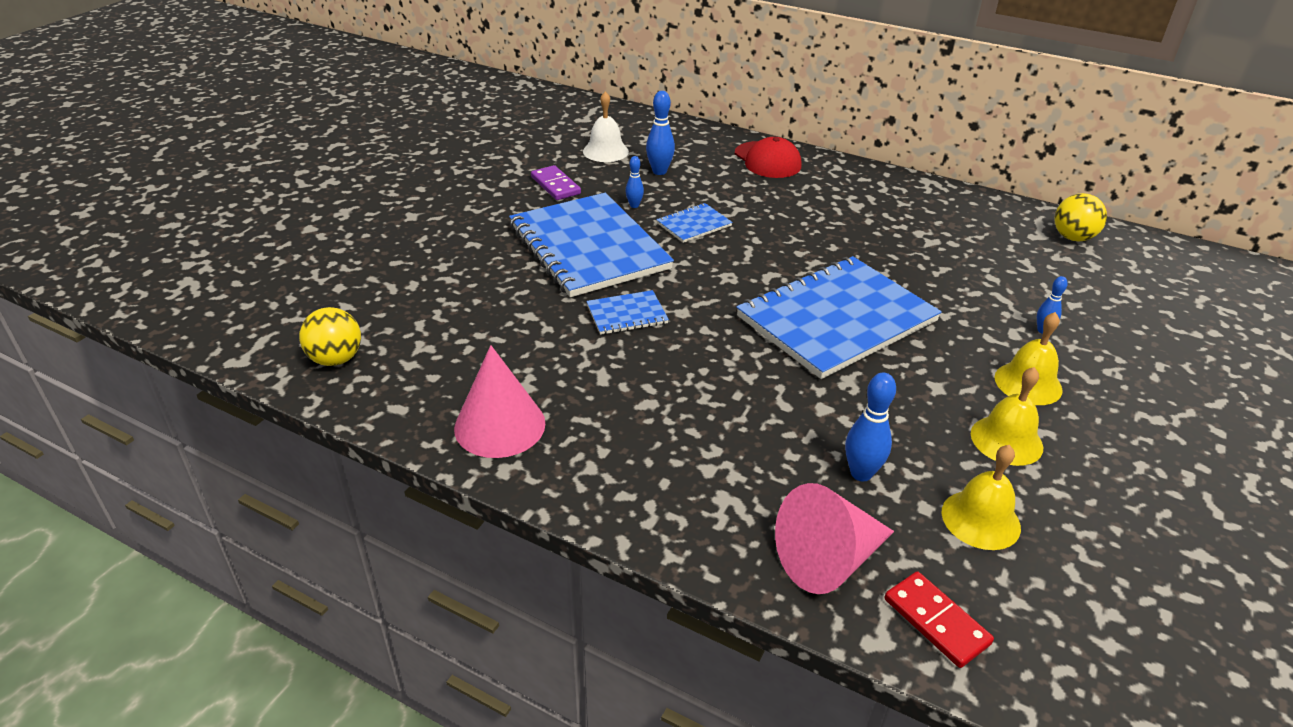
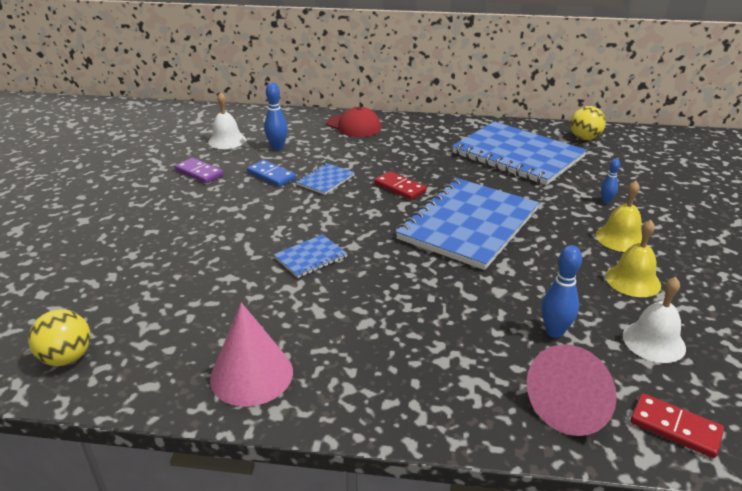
camera: 20 degrees left, 5 degrees down
(588, 247) = (251, 213): blue notebook -> blue notebook (517, 155)
(634, 205) = (271, 175): blue bowling pin -> blue domino
(778, 253) = (399, 188): none -> red domino
(980, 519) = (653, 341): yellow bell -> white bell

